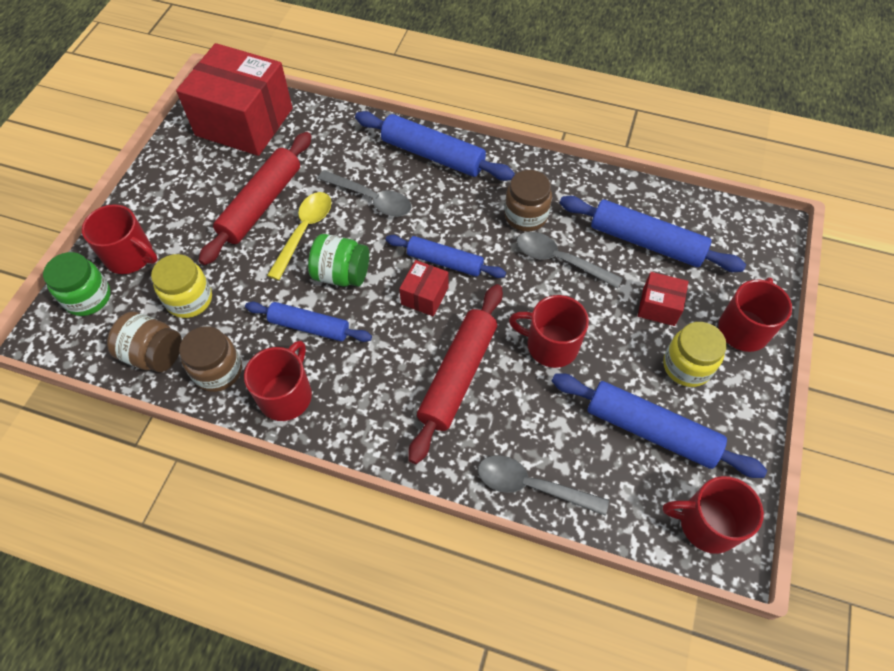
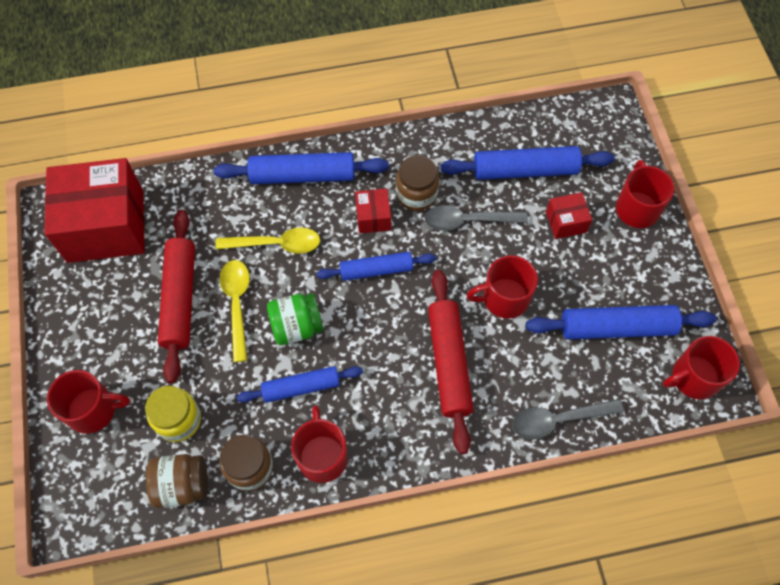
camera: 30 degrees left, 5 degrees up
(88, 297) = (82, 468): green jar -> none
(371, 199) = (276, 244): grey spoon -> yellow spoon
(424, 296) = (379, 309): red box -> red box (373, 217)
(686, 366) = (613, 261): yellow jar -> none

